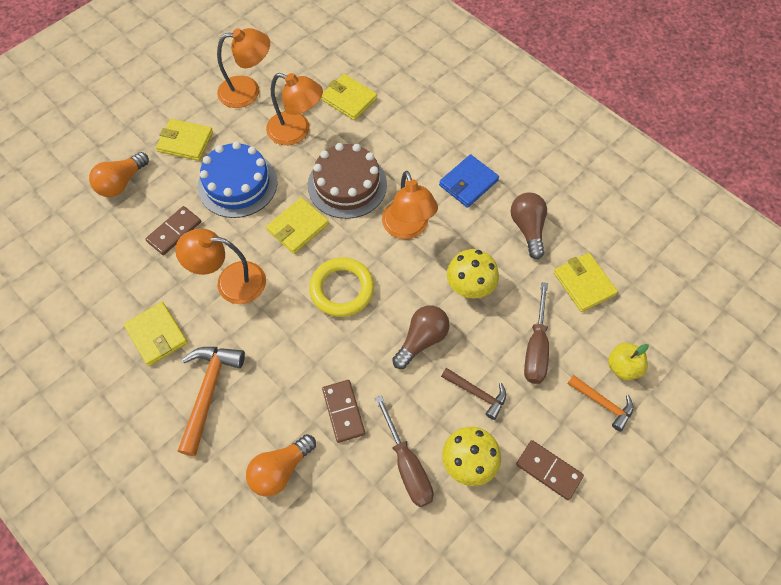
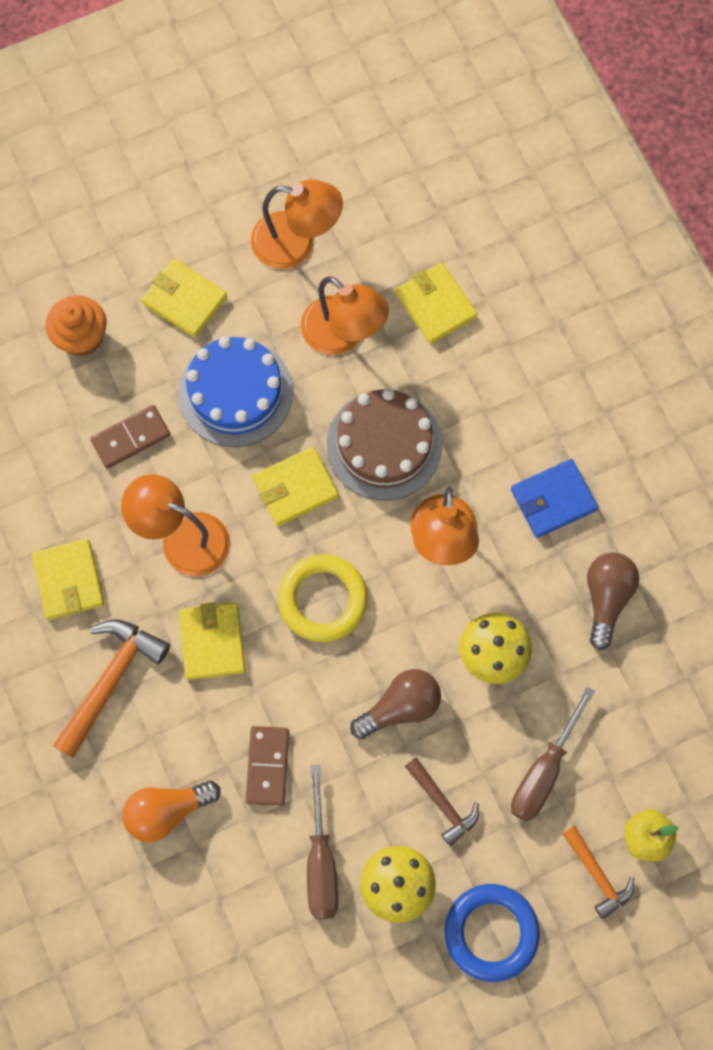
camera: 20 degrees right, 10 degrees up
(121, 183) = (81, 337): orange light bulb -> orange cupcake
(548, 470) = (491, 932): brown domino -> blue ring
(584, 283) = (647, 705): yellow wallet -> yellow wallet (212, 642)

